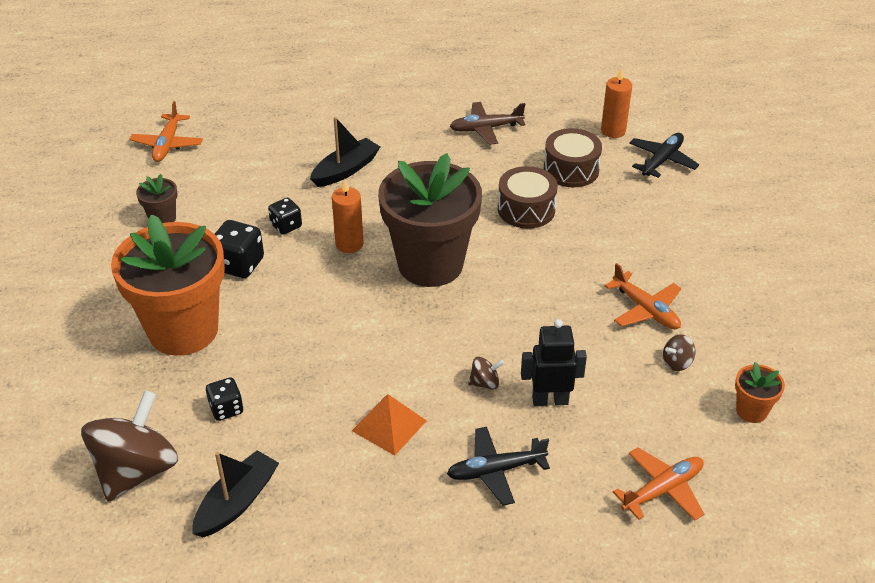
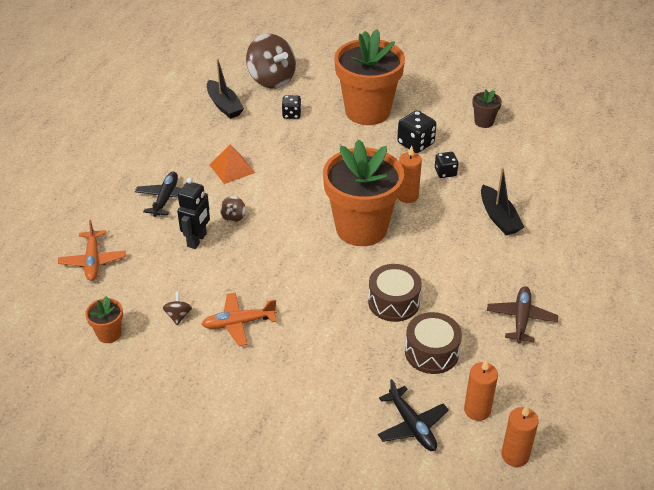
camera: 115 degrees right, 0 degrees up
(167, 144) = (575, 139): orange plane -> none
(430, 264) = (361, 228): brown flower pot -> orange flower pot
(640, 104) = (515, 455): none -> orange candle

